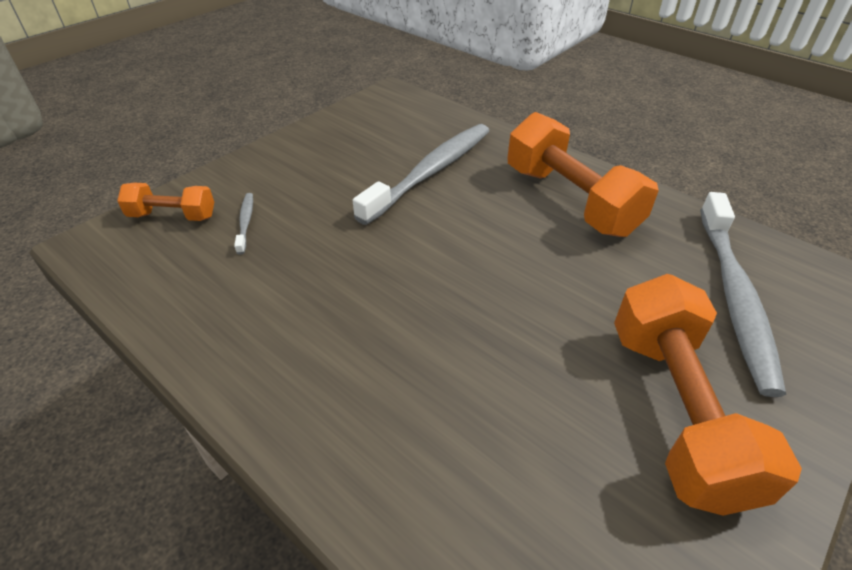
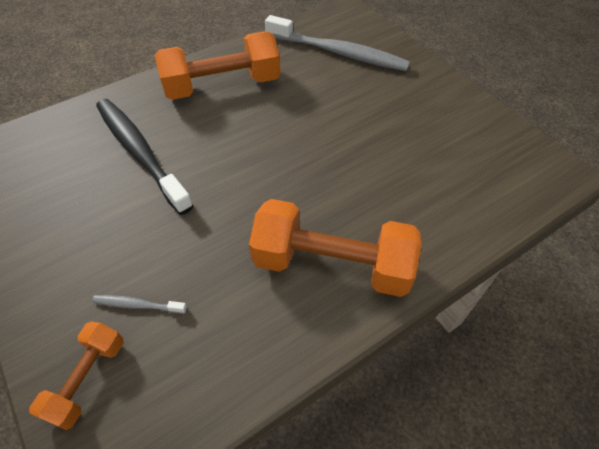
camera: 75 degrees left, 10 degrees up
(431, 172) = (140, 153): grey toothbrush -> black toothbrush
(676, 411) = (408, 104): orange dumbbell -> orange dumbbell (332, 264)

